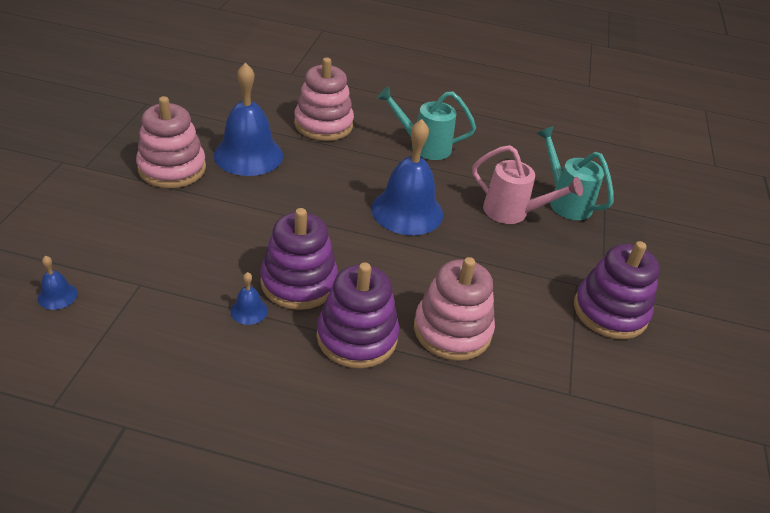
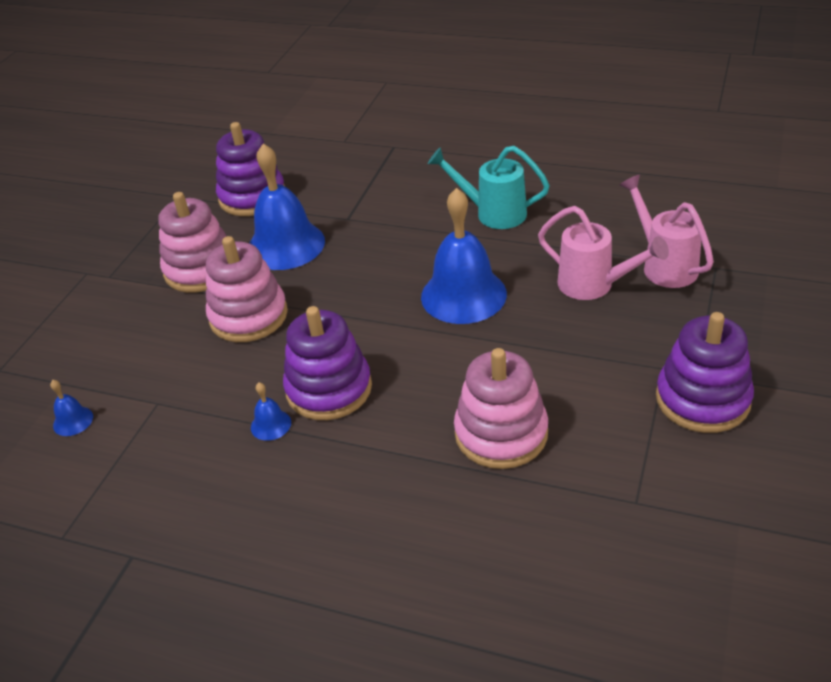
camera: 15 degrees right, 0 degrees up
(323, 124) = (375, 199): pink stacking toy -> pink stacking toy (248, 316)
(357, 337) = (388, 447): purple stacking toy -> purple stacking toy (252, 197)
(565, 201) = (664, 265): turquoise watering can -> pink watering can

